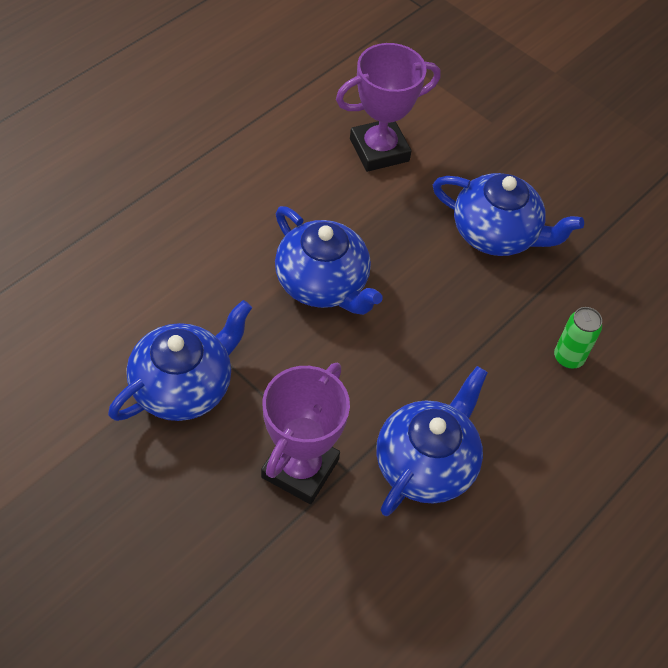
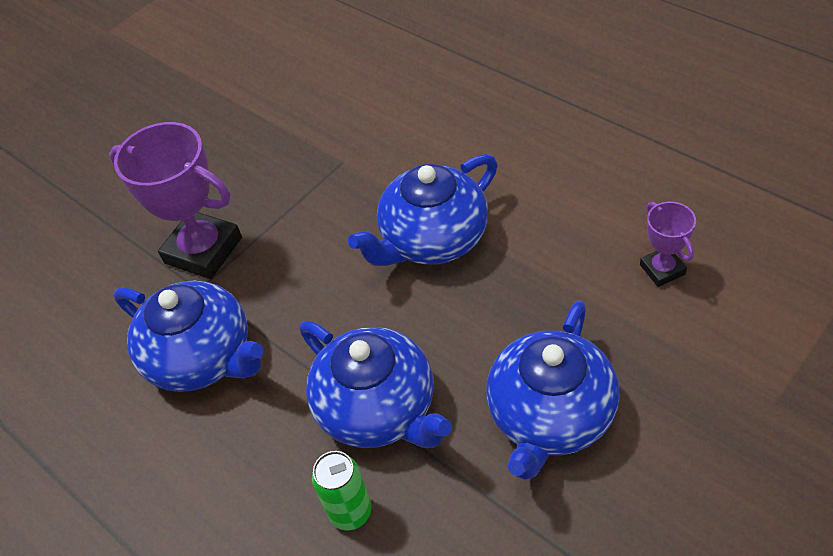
camera: 100 degrees right, 5 degrees down
(183, 386) = (295, 152): blue teapot -> blue teapot (379, 409)
(379, 150) = (662, 269): purple trophy -> purple trophy, size x0.52

